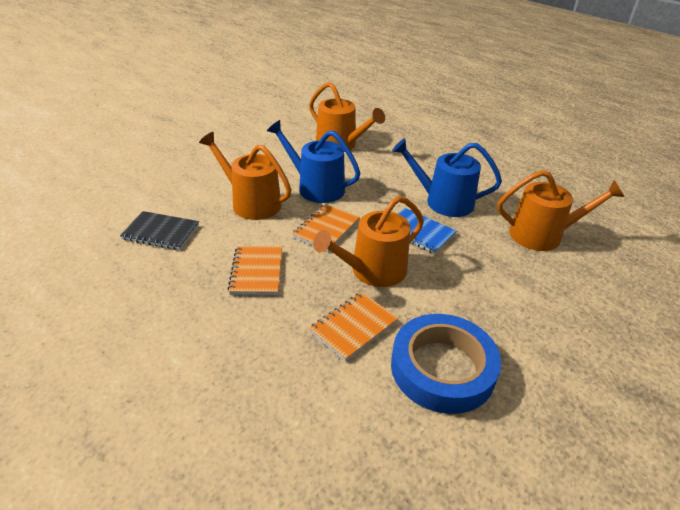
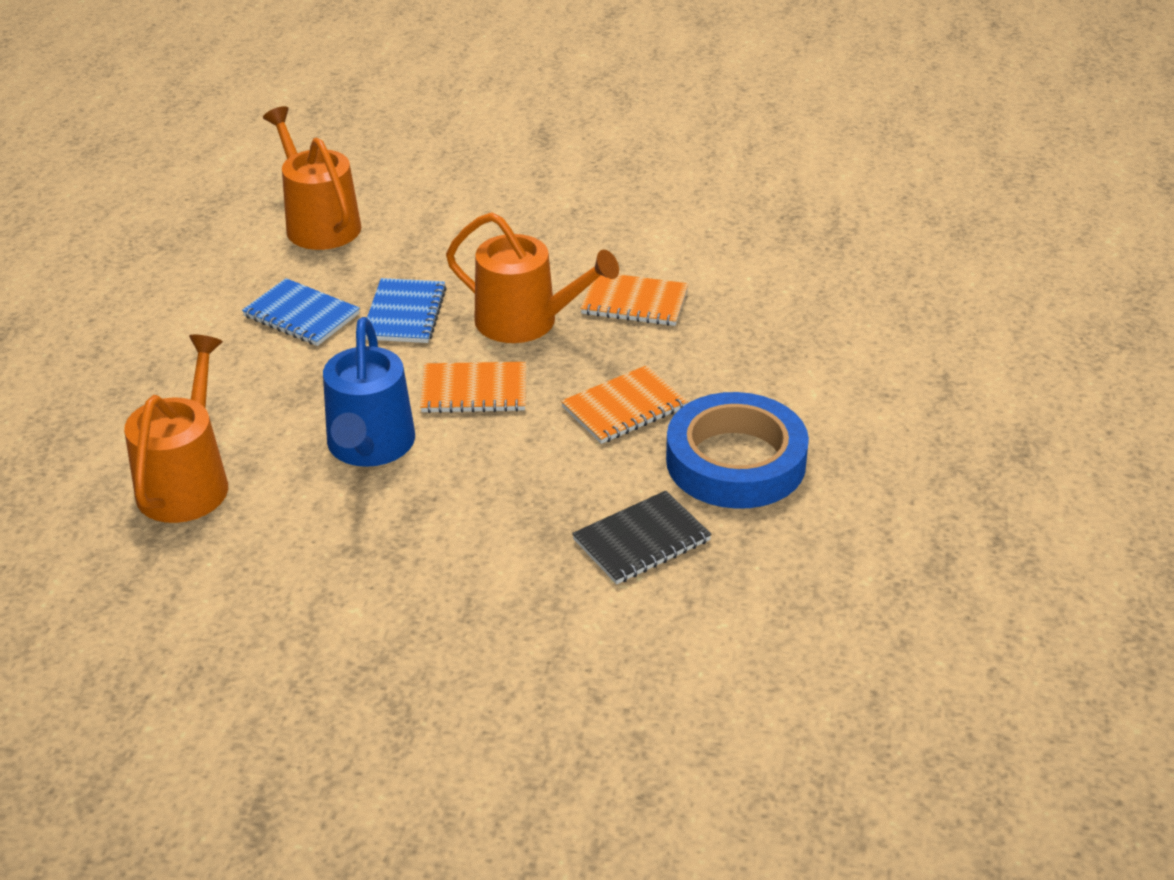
camera: 120 degrees left, 0 degrees up
(161, 232) = (641, 540): black notebook -> black notebook turned 75 degrees clockwise
(251, 203) = (478, 491): orange watering can -> none
(442, 368) = (629, 235): blue tape -> blue tape (735, 461)
(443, 202) = (301, 315): blue watering can -> blue notebook

